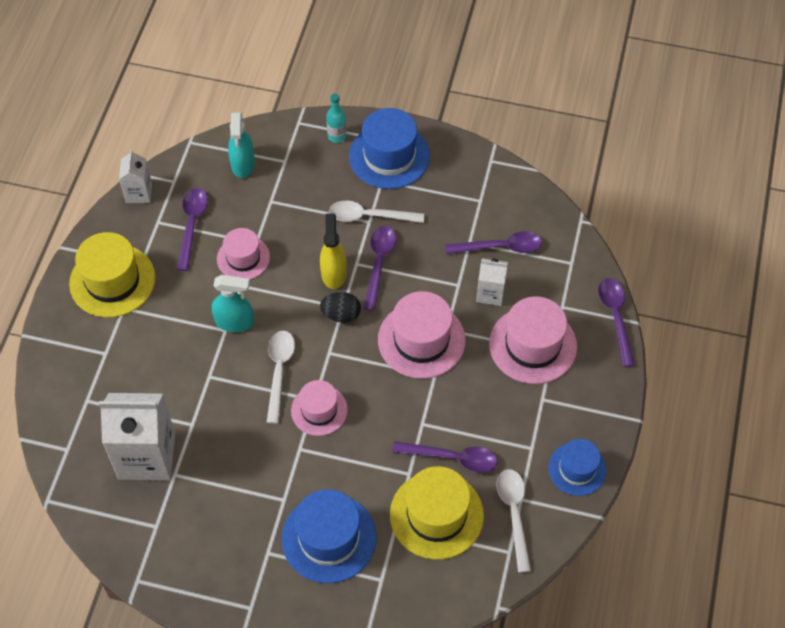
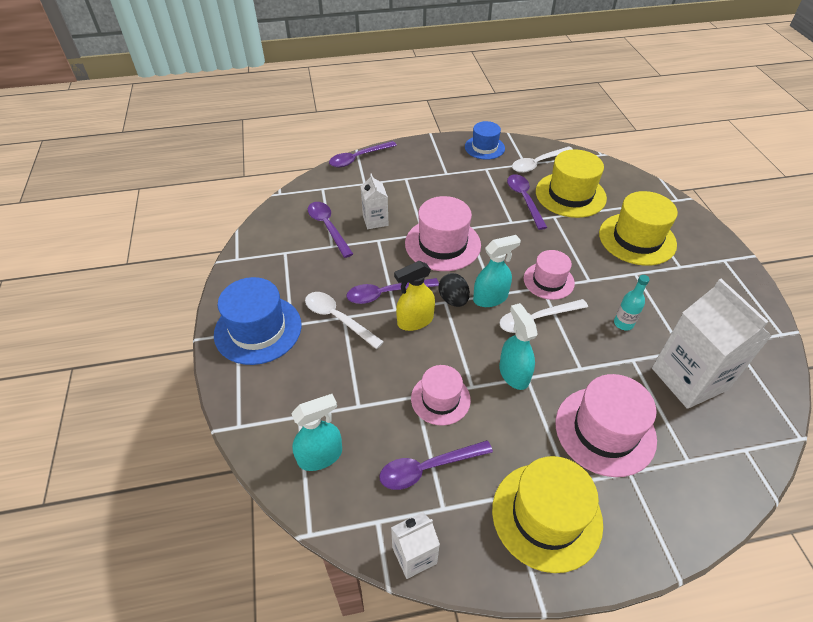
camera: 115 degrees left, 10 degrees down
(326, 347) = (490, 298): none -> turquoise spray bottle
(329, 538) = (637, 239): blue hat -> yellow hat
(337, 136) = (247, 382): turquoise bottle -> turquoise bottle (623, 323)
(369, 216) = (338, 318): white spoon -> white spoon turned 150 degrees clockwise
(533, 345) = (406, 188): pink hat -> pink hat (605, 430)

